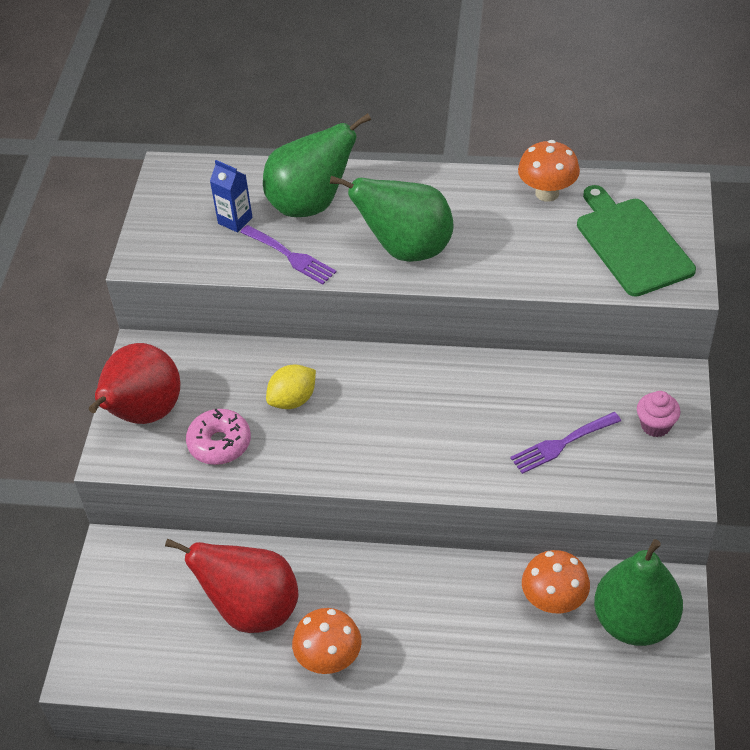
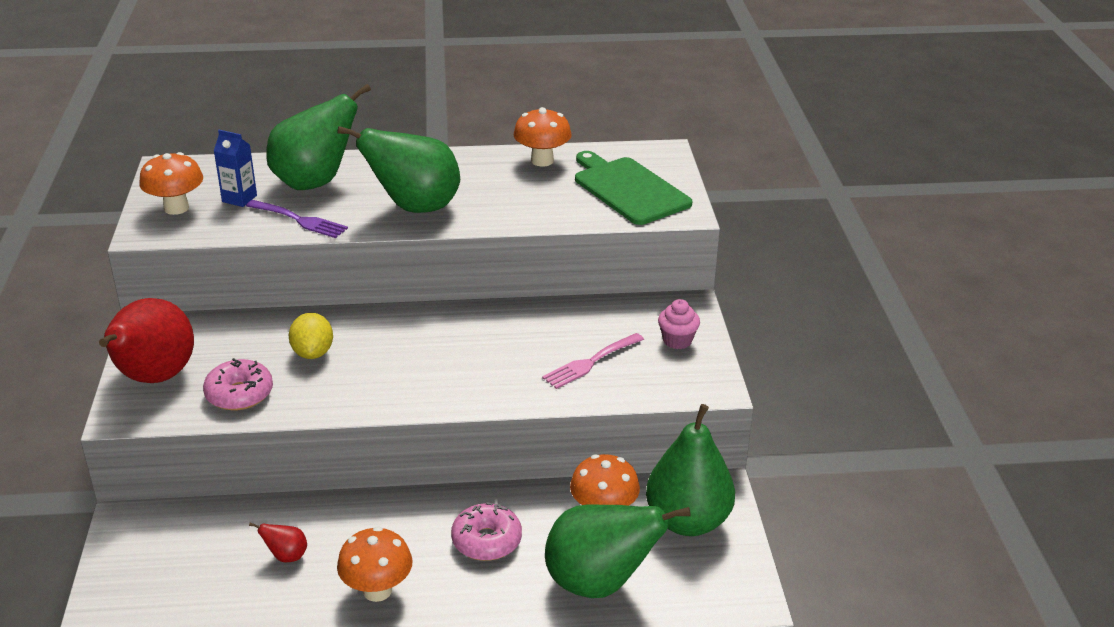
camera: 15 degrees left, 15 degrees down
(174, 228) = (176, 208): none -> orange mushroom
(252, 609) = (286, 556): red pear -> red pear, size x0.40
(293, 400) = (313, 353): yellow lemon -> yellow lemon turned 45 degrees counterclockwise
(437, 618) = (486, 541): none -> pink donut
(536, 682) = (599, 583): none -> green pear
(561, 444) = (590, 362): purple fork -> pink fork

